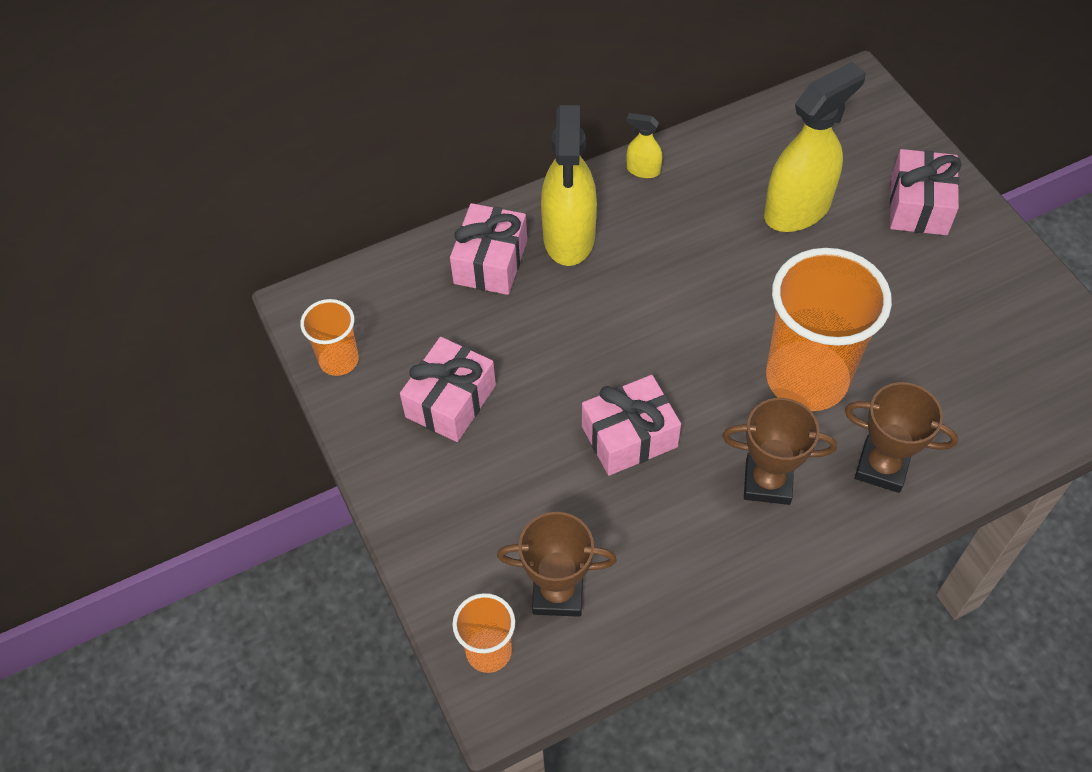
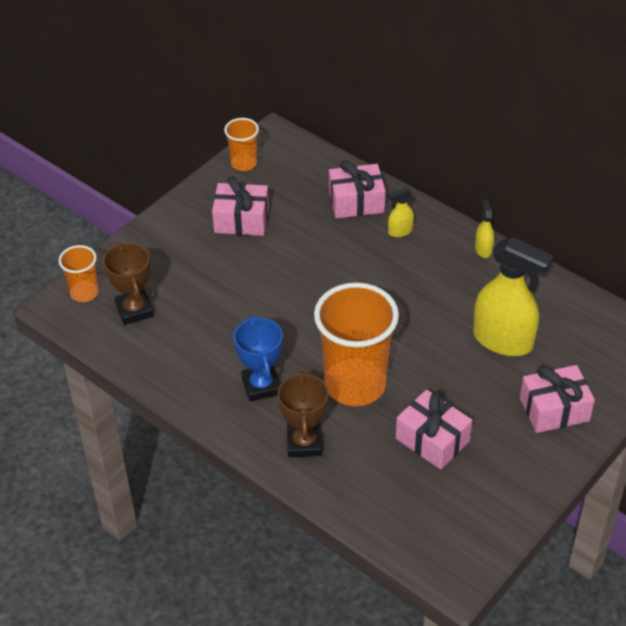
camera: 65 degrees right, 10 degrees down
(569, 237) = (400, 231): yellow spray bottle -> yellow spray bottle, size x0.45
(629, 436) = (260, 308): pink gift -> pink gift (432, 440)
(767, 482) = (261, 386): brown trophy -> blue trophy

